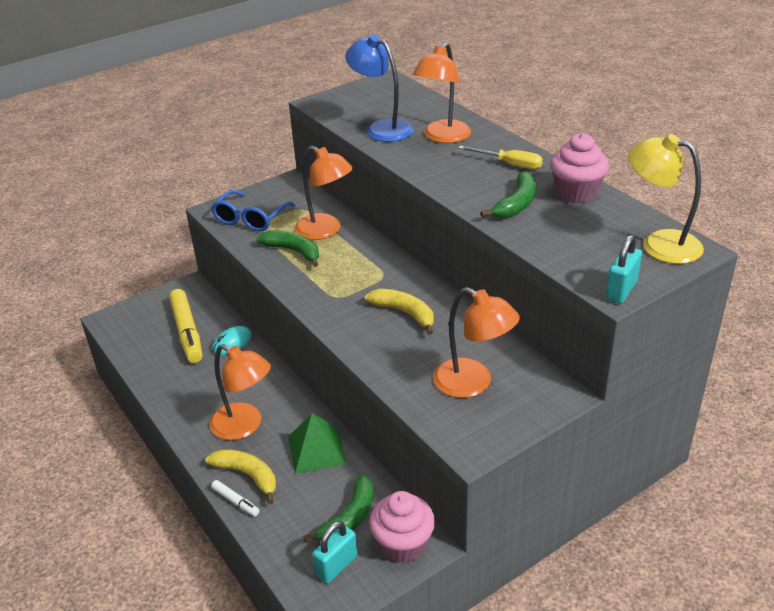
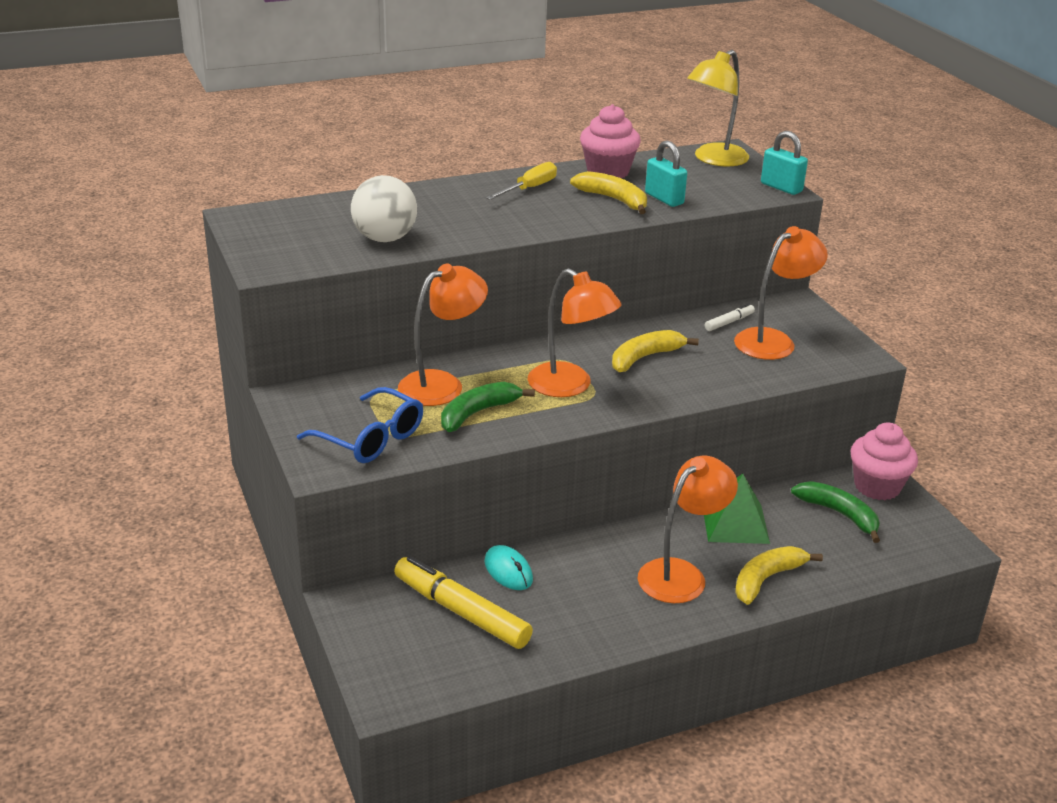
camera: 80 degrees left, 5 degrees down
(187, 331) = (462, 612): yellow marker -> yellow marker turned 135 degrees counterclockwise
(235, 501) = (806, 592): white marker -> white marker (728, 322)
(336, 566) = (902, 531): turquoise padlock -> turquoise padlock (664, 198)
(382, 128) = (385, 238): blue lamp -> white ball
(442, 137) = (438, 210): orange lamp -> orange lamp (570, 386)
(516, 204) = (614, 200): green banana -> yellow banana

